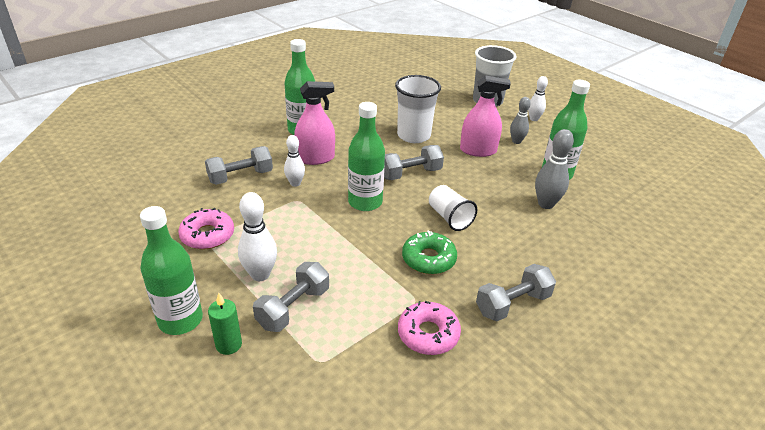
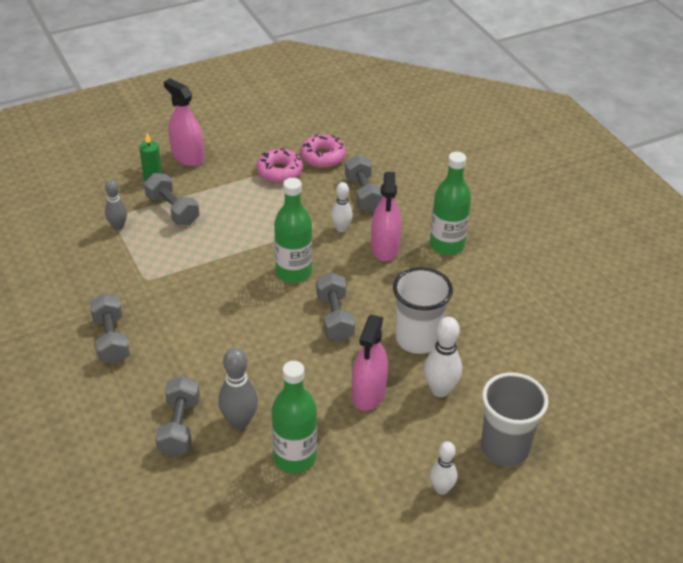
camera: 105 degrees right, 5 degrees up
(180, 320) = (187, 157): green bottle -> pink spray bottle
(260, 274) = (218, 196): white bowling pin -> white bowling pin (440, 390)
(428, 259) = (192, 299): green donut -> none
(428, 334) = (108, 278): pink donut -> pink donut (322, 157)
(449, 217) = (246, 330): white cup -> none
(516, 141) = (382, 443): grey bowling pin -> grey bowling pin (118, 226)
(575, 234) = (179, 427): none -> grey dumbbell

